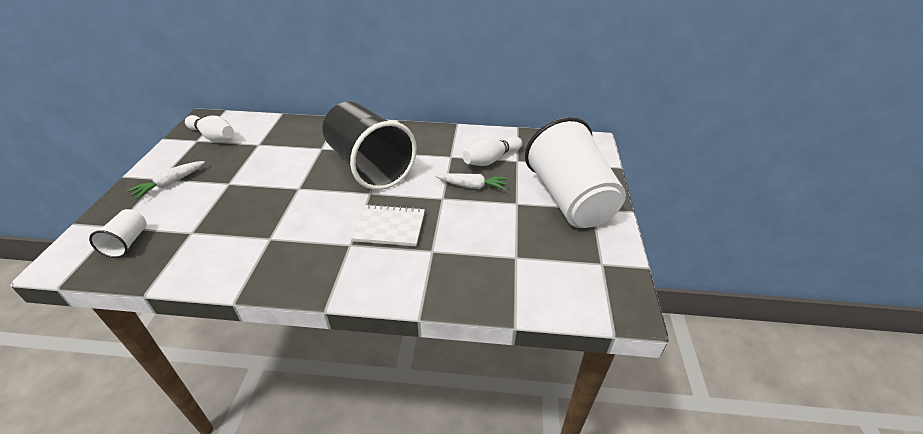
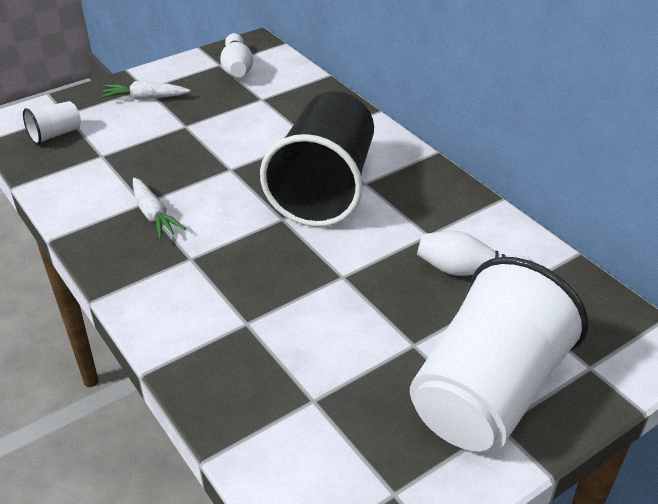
camera: 50 degrees right, 0 degrees up
(389, 227) = (247, 268): white notebook -> none
(472, 186) = (395, 287): white carrot -> white carrot (153, 215)

